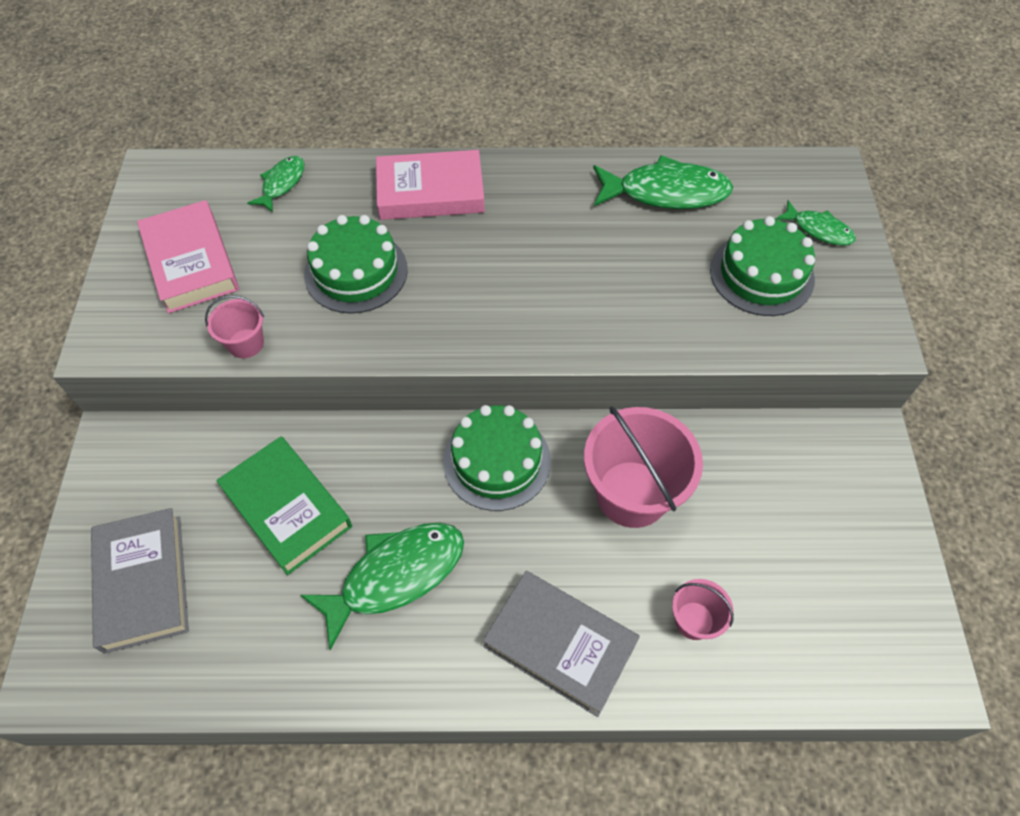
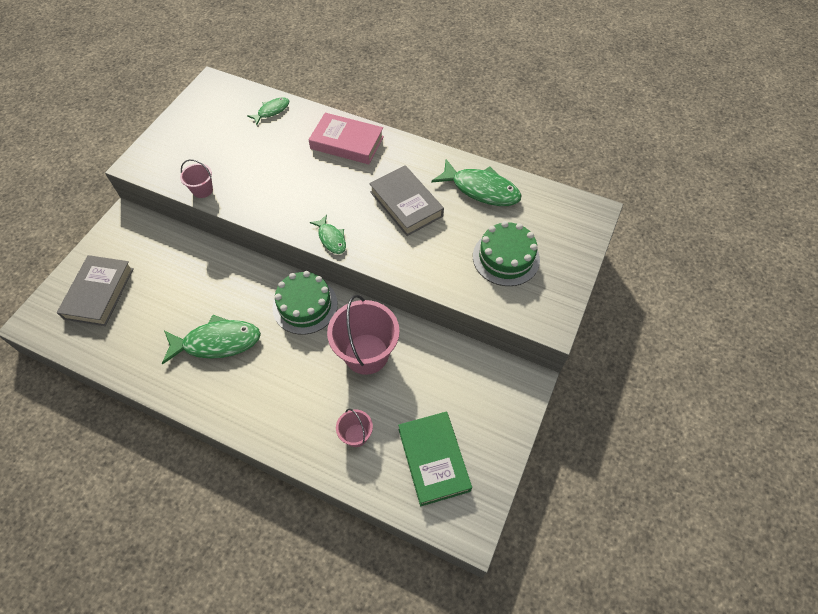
camera: 25 degrees right, 0 degrees up
(191, 262) = (201, 137): pink book -> none
(287, 508) = (185, 285): green book -> green book (433, 459)
(356, 272) = (280, 172): green cake -> none
(560, 645) = (277, 414): grey book -> grey book (406, 204)
(818, 229) = (560, 244): green fish -> green fish (331, 238)

